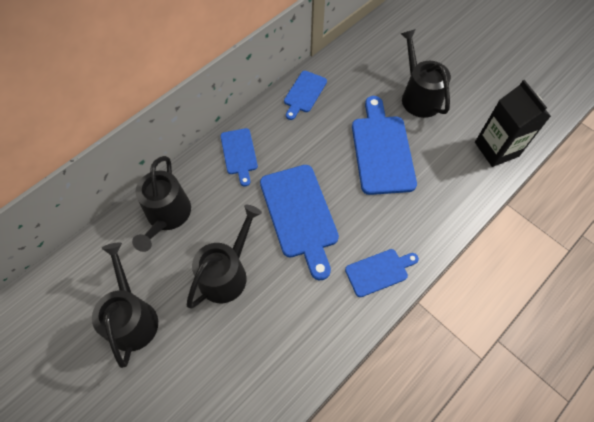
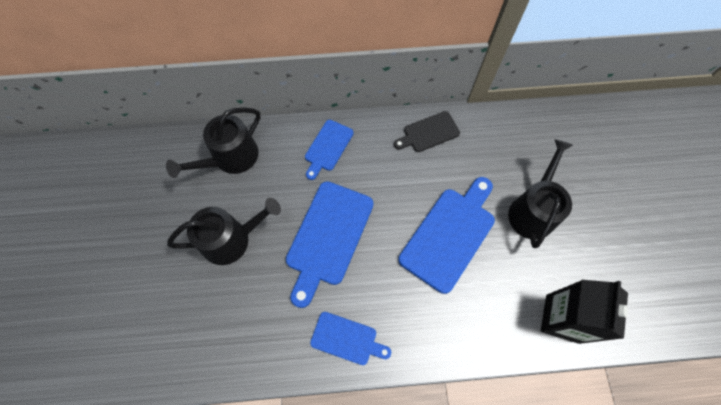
camera: 40 degrees right, 5 degrees up
(132, 318) = (141, 219): black watering can -> none
(304, 93) = (429, 132): blue cutting board -> black cutting board

